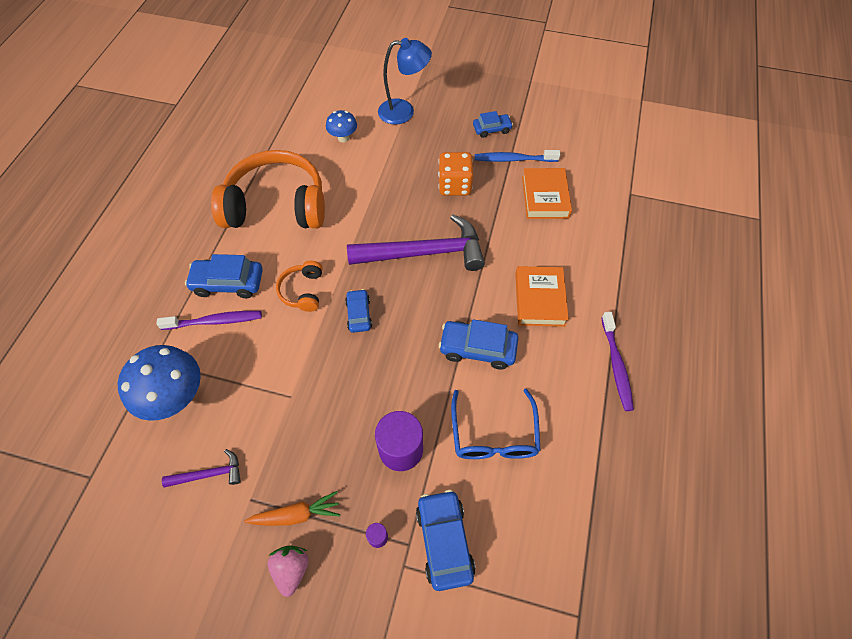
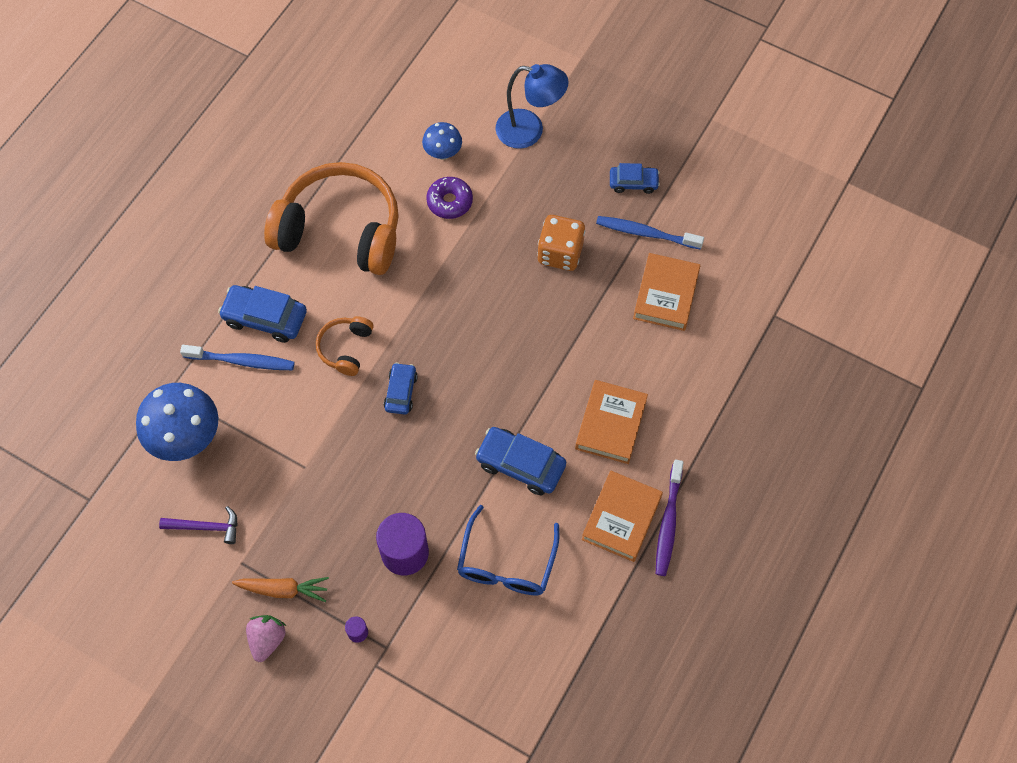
camera: 15 degrees right, 5 degrees up
(215, 321) = (242, 361): purple toothbrush -> blue toothbrush
(358, 168) = (449, 202): none -> purple donut
(424, 252) = (496, 334): purple hammer -> none
(444, 541) = (422, 653): blue car -> none
(577, 371) = (621, 518): none -> orange book

